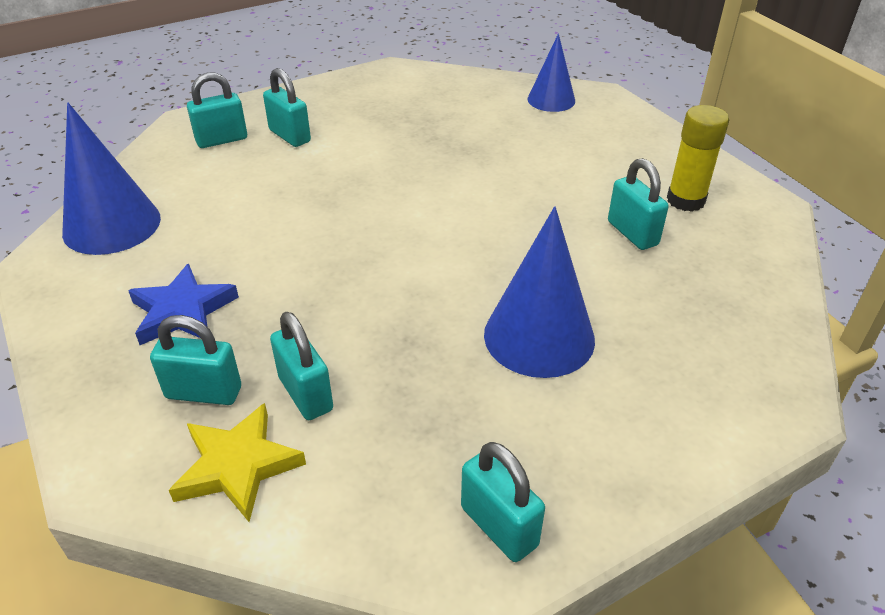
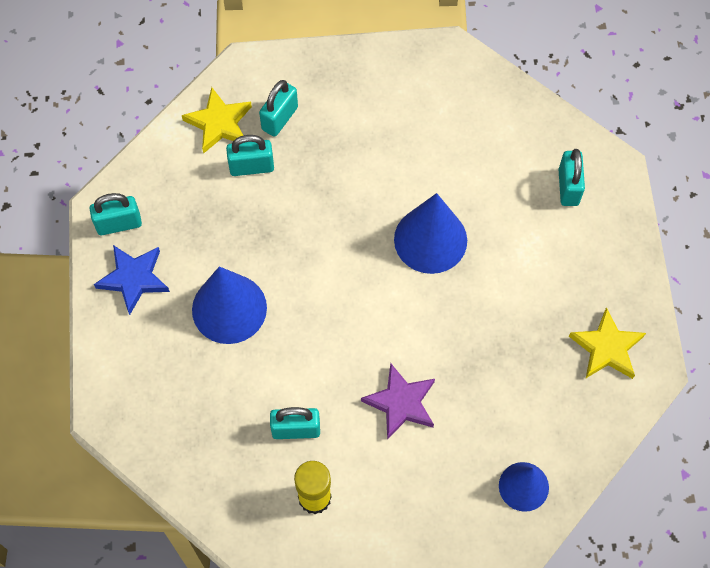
camera: 115 degrees right, 25 degrees up
(112, 225) = (474, 95): blue cone -> blue cone (430, 239)
(182, 311) = (356, 121): blue star -> blue star (134, 279)
(290, 136) = (552, 239): turquoise padlock -> none
(388, 89) = (607, 348): none -> yellow star
(538, 177) = (401, 403): none -> purple star

